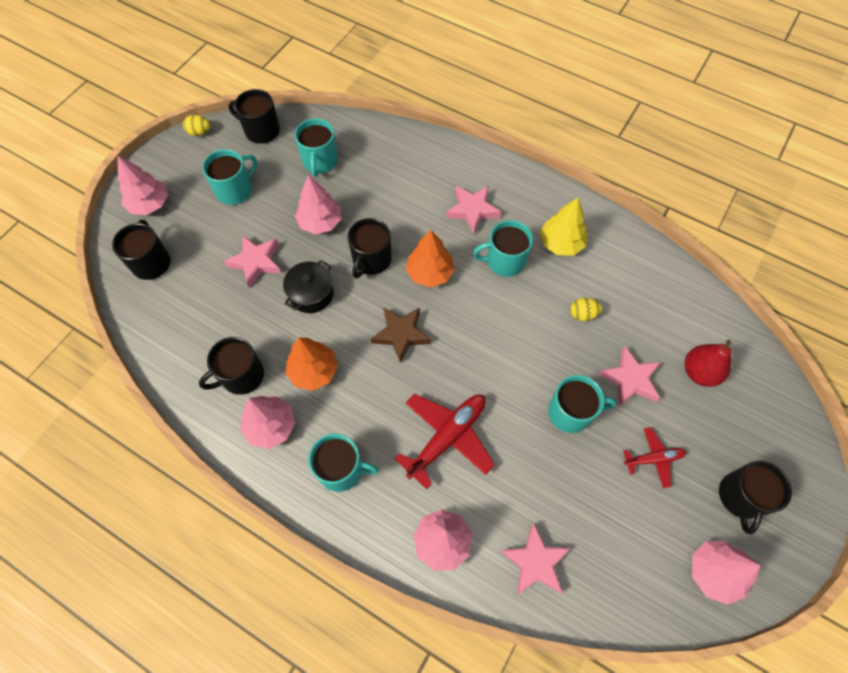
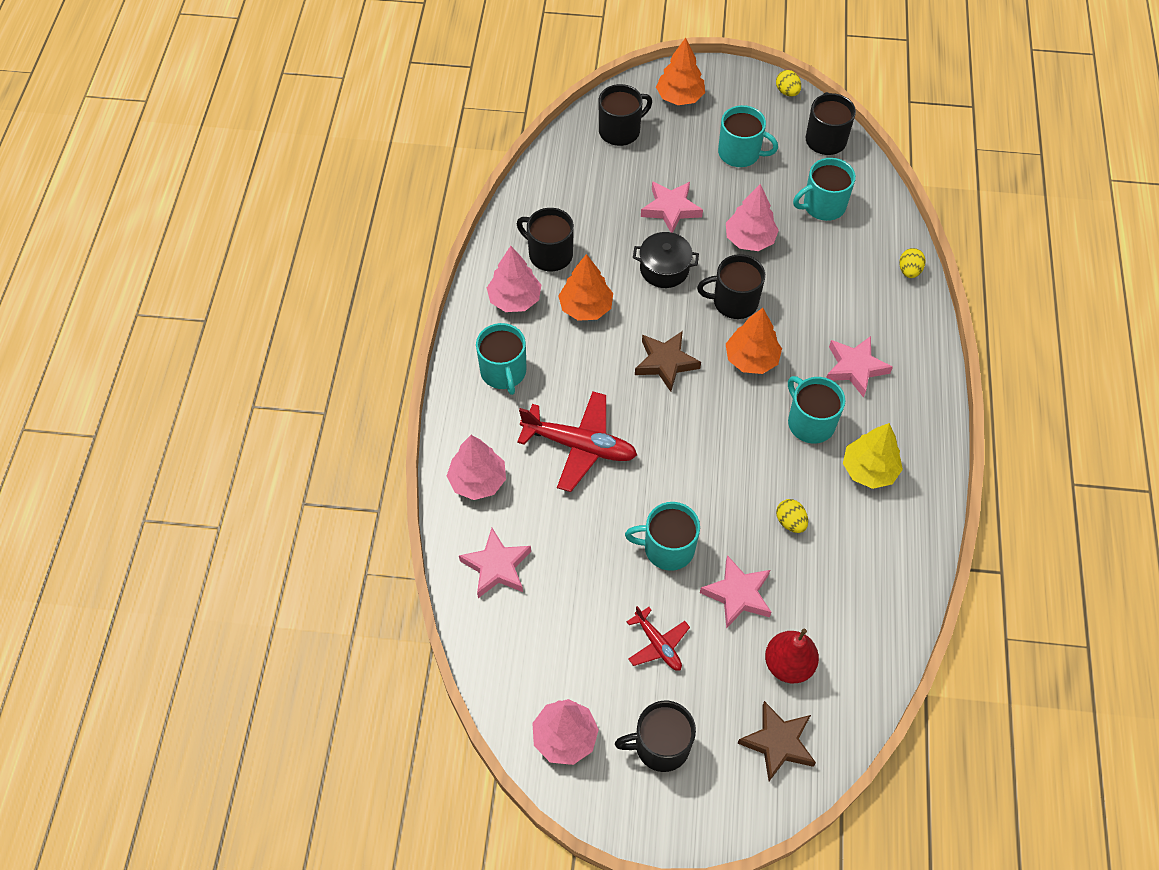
camera: 65 degrees right, 5 degrees down
(149, 204) = (679, 97): pink tree -> orange tree
(409, 139) = (909, 271): none -> yellow egg
(571, 412) = (667, 548): turquoise mug -> turquoise mug turned 120 degrees clockwise
(760, 409) = (778, 743): none -> brown star

